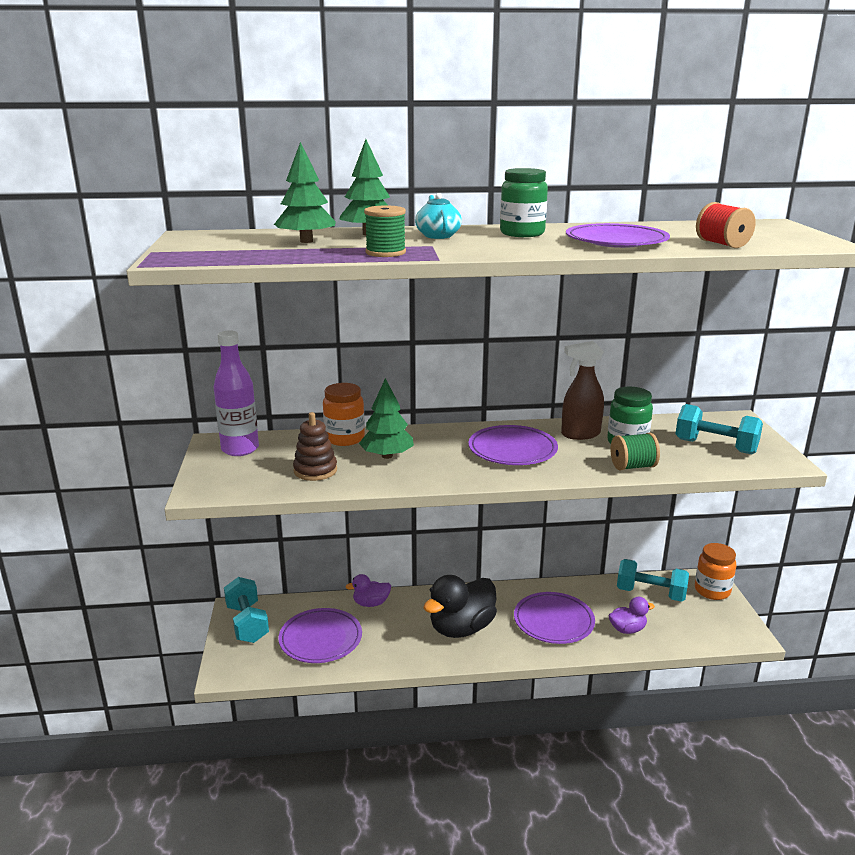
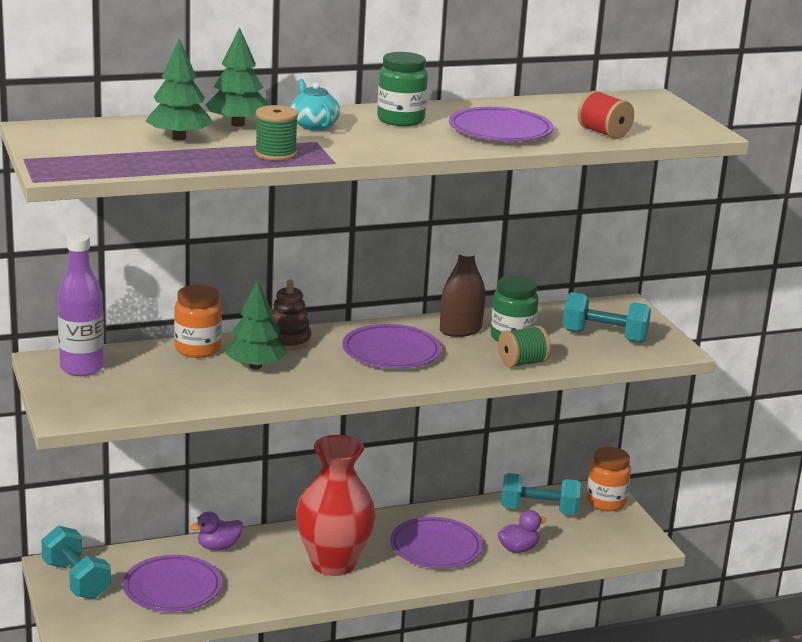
camera: 15 degrees left, 0 degrees up
(315, 470) = (183, 387): brown stacking toy -> brown stacking toy (288, 341)
(461, 628) = (333, 563): black duck -> red vase

